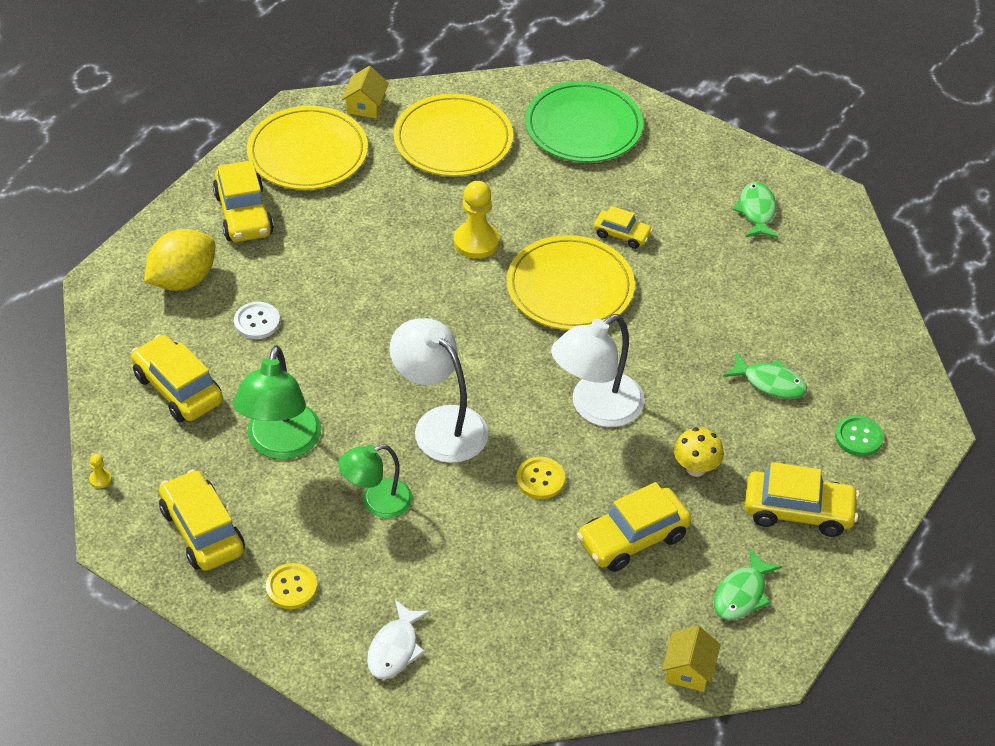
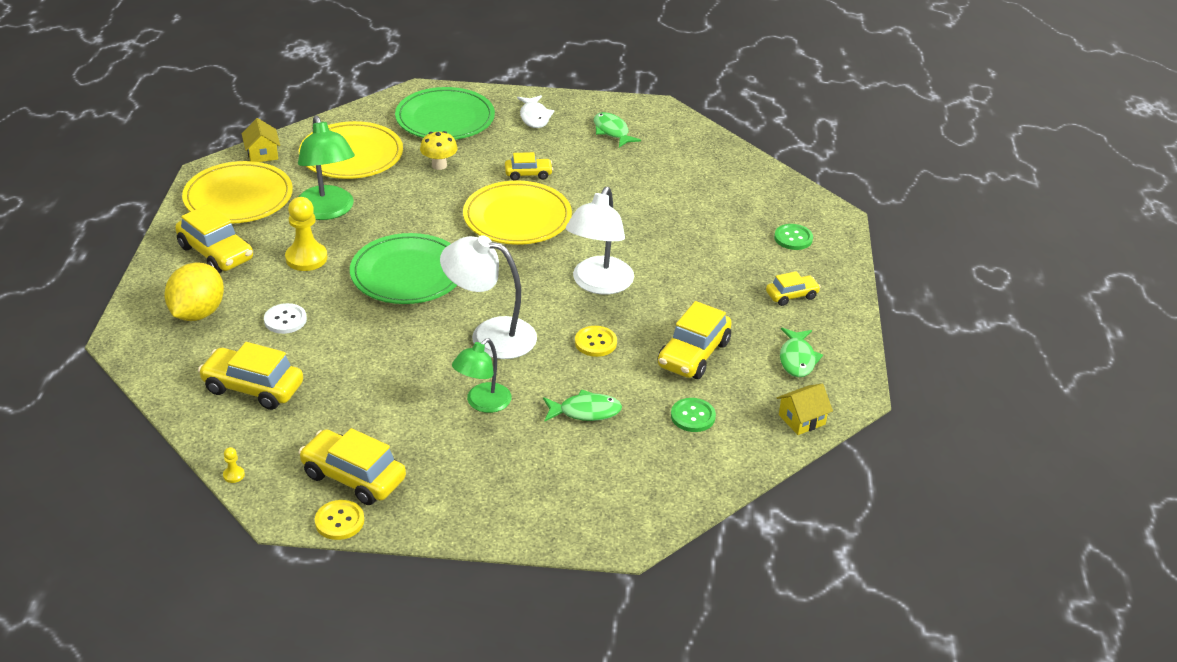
camera: 30 degrees left, 10 degrees down
(280, 444) = (372, 394): green lamp -> green lamp (327, 211)
(291, 587) = (460, 486): yellow button -> yellow button (339, 521)
(395, 648) = (577, 494): white fish -> white fish (534, 117)
(410, 314) = (408, 273): none -> green plate
(476, 242) = (422, 212): yellow pawn -> yellow pawn (306, 258)
(576, 613) = (693, 416): none -> green button
(688, 670) = (801, 419): yellow house -> yellow house turned 75 degrees clockwise
(696, 468) = (700, 295): yellow mushroom -> yellow mushroom (439, 165)
(770, 383) = (707, 227): green fish -> green fish (585, 411)
(798, 511) = (791, 295): yellow car -> yellow car, size x0.58

